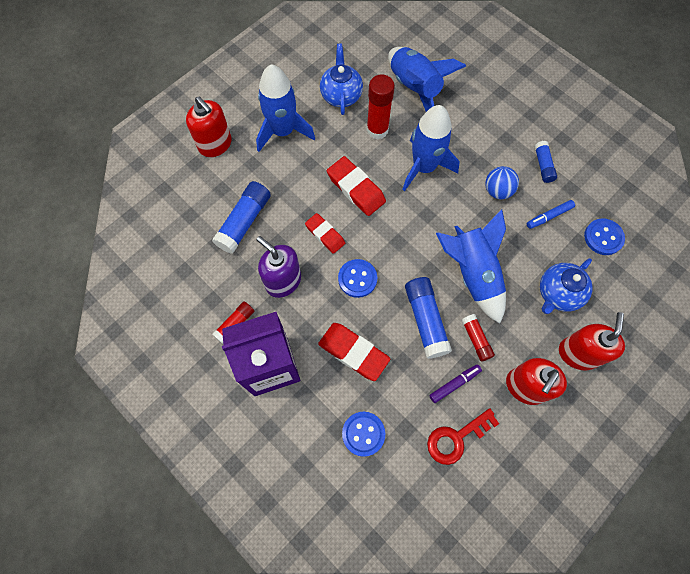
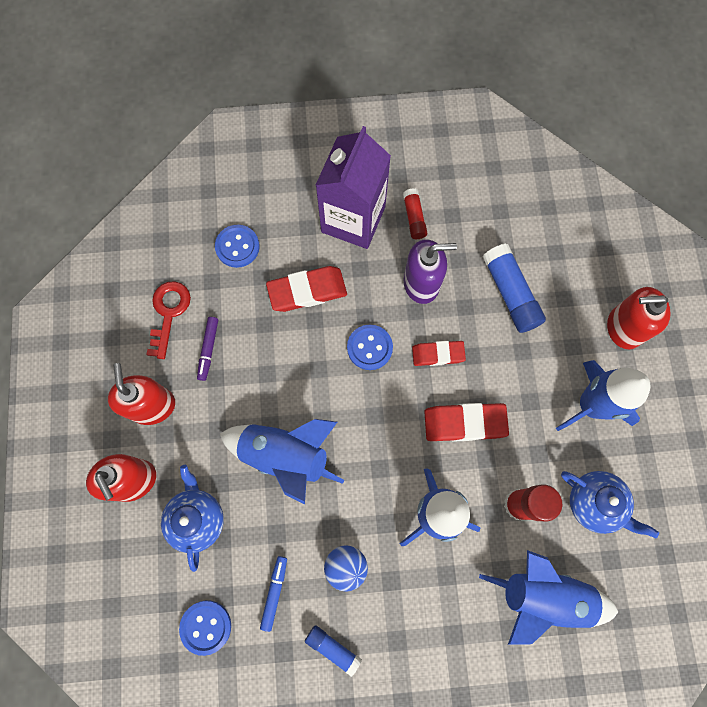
camera: 130 degrees right, 5 degrees up
(425, 320) = (281, 374): blue glue stick -> none
(476, 339) = (226, 402): red glue stick -> none

